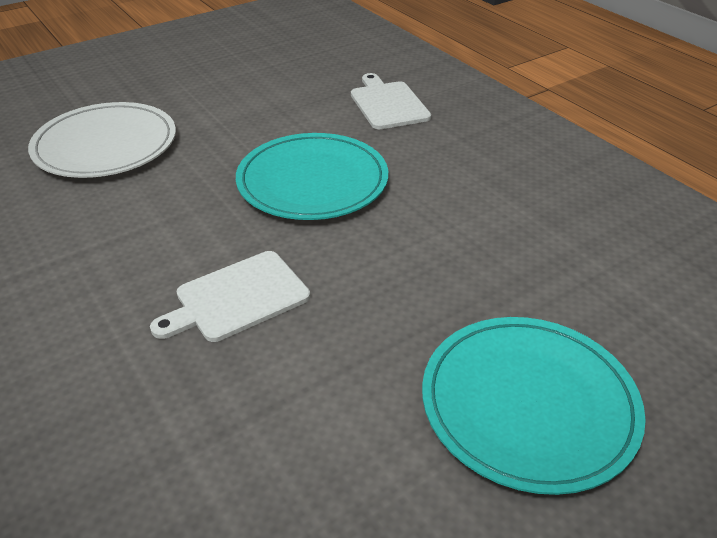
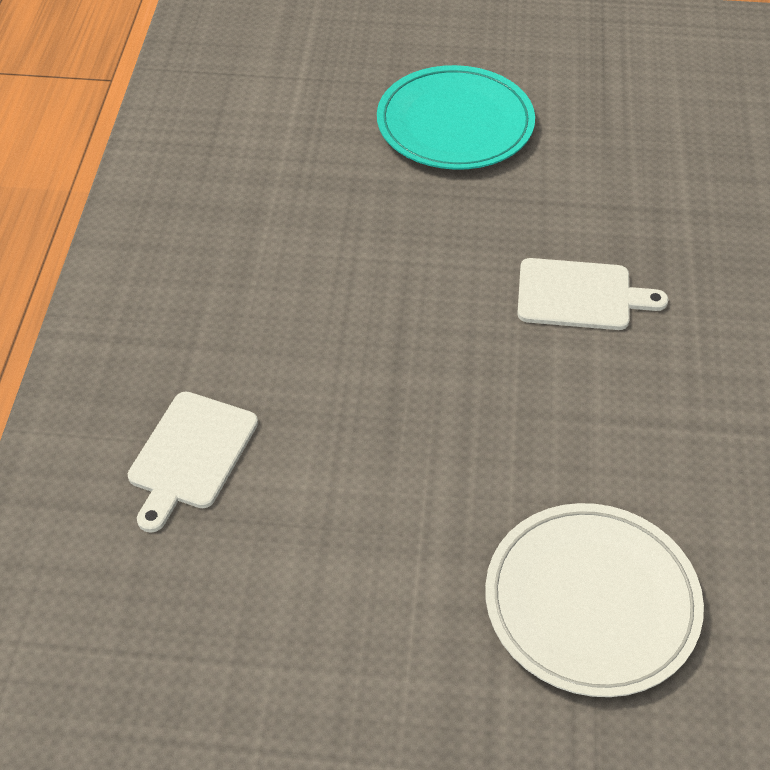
camera: 140 degrees left, 10 degrees up
(312, 181) = (405, 382): turquoise plate -> none

